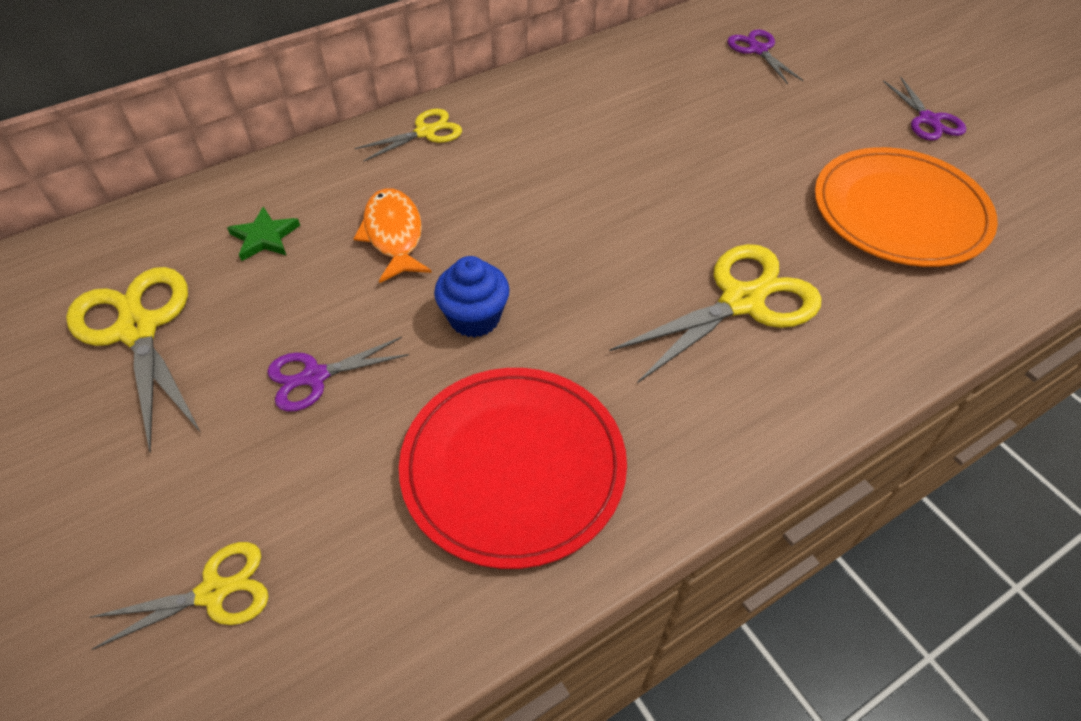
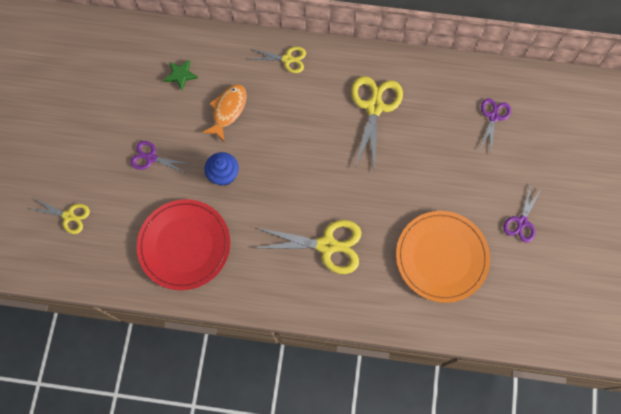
camera: 40 degrees right, 20 degrees up
(137, 329) = (109, 90): yellow scissors -> yellow scissors (374, 107)

